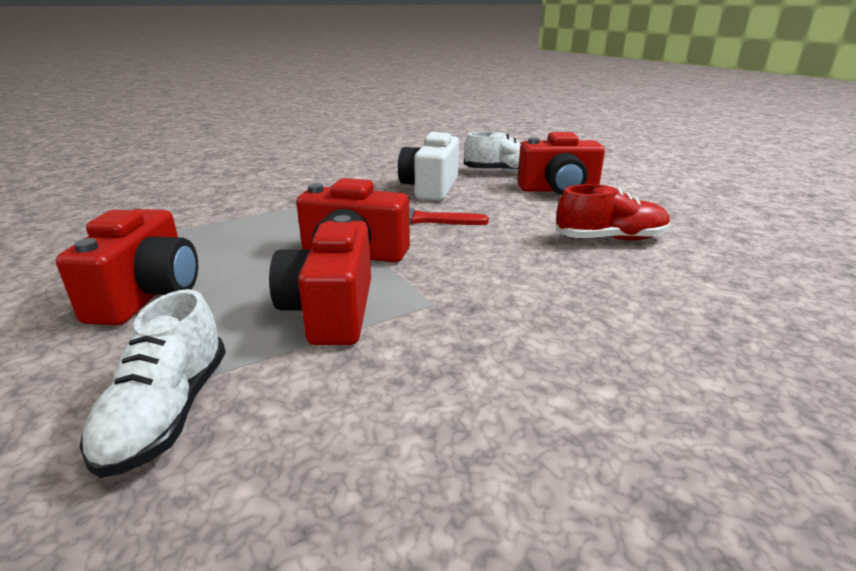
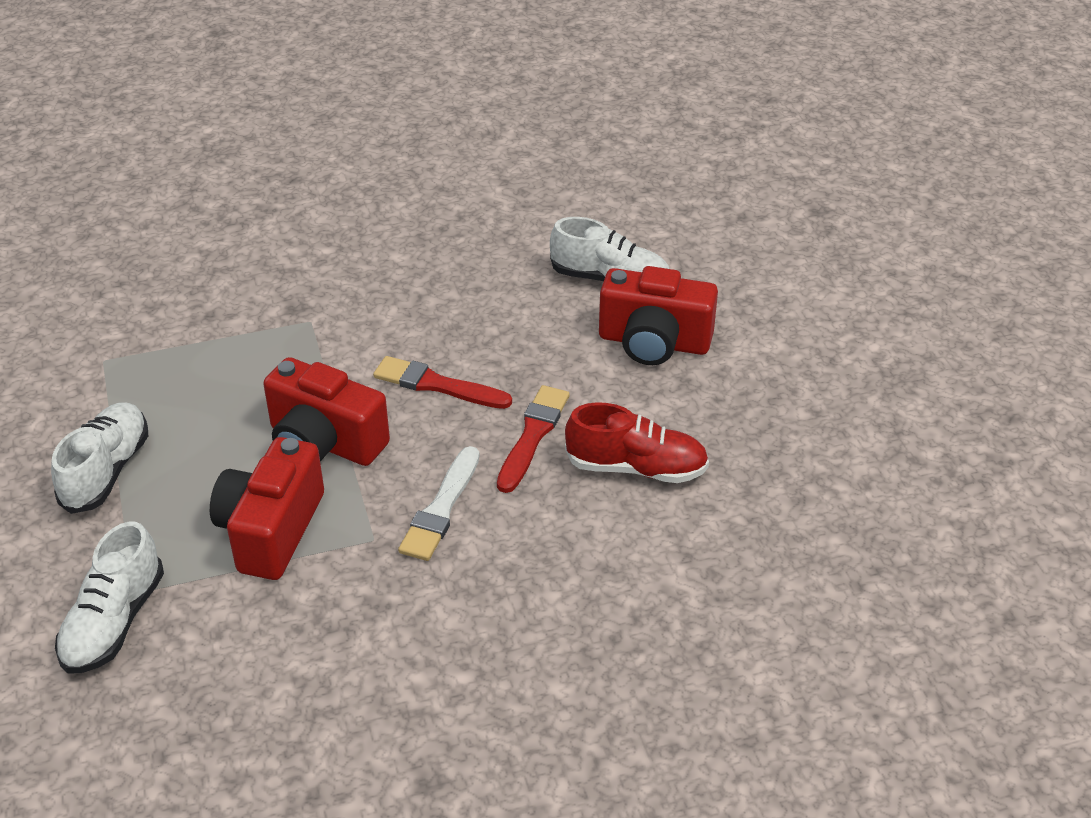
camera: 15 degrees right, 15 degrees up
(147, 295) = (106, 471): red camera -> white shoe
(430, 188) = (481, 307): white camera -> none
(480, 277) = (441, 508): none -> white brush
(518, 233) = (533, 435): none -> red brush

